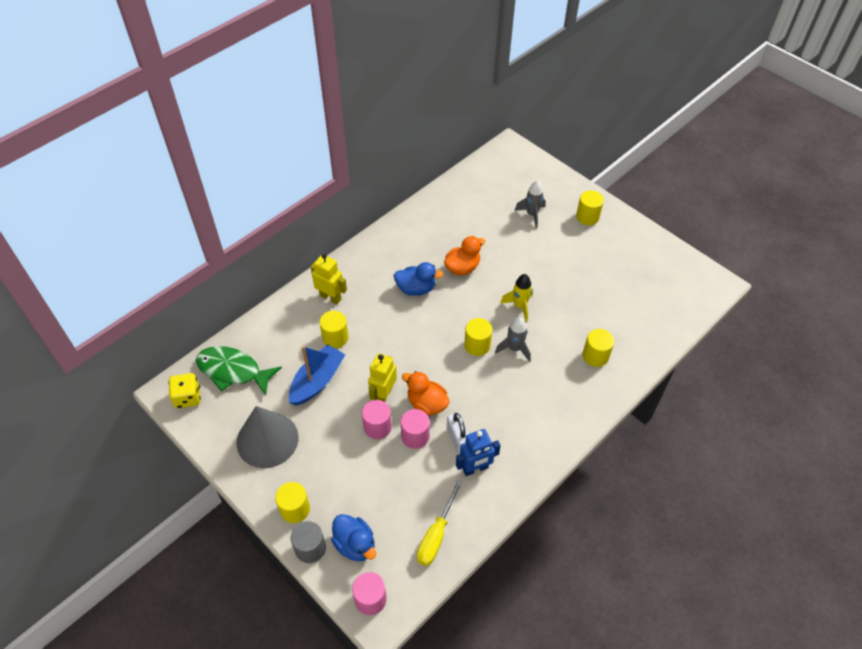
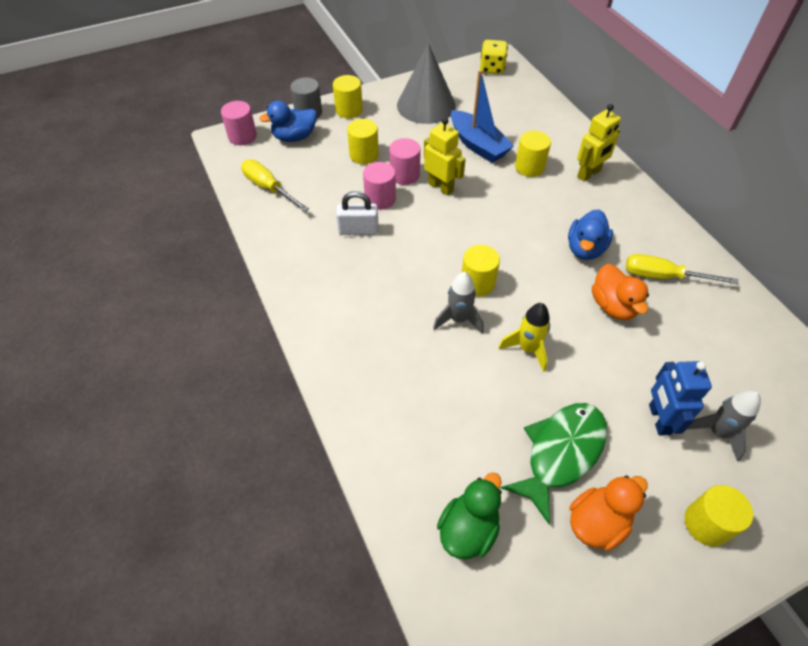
camera: 110 degrees right, 0 degrees up
(233, 371) = (511, 96): green fish -> green fish (561, 453)
(424, 244) = (663, 276): none -> yellow screwdriver
(427, 404) = (414, 217): orange duck -> orange duck (597, 522)
(475, 468) = (318, 234): blue robot -> blue robot (659, 419)
(595, 356) = (412, 409): yellow cylinder -> yellow cylinder (364, 155)
(649, 310) = (468, 529): none -> green duck

